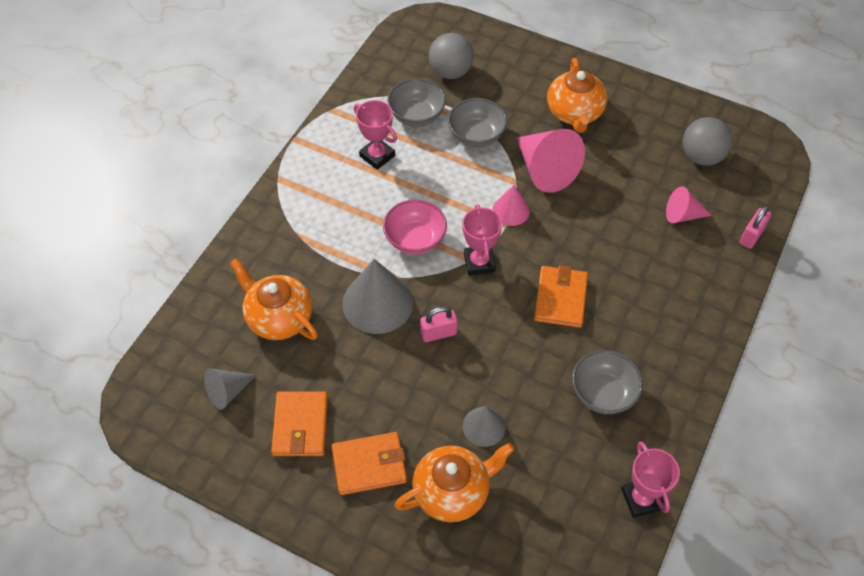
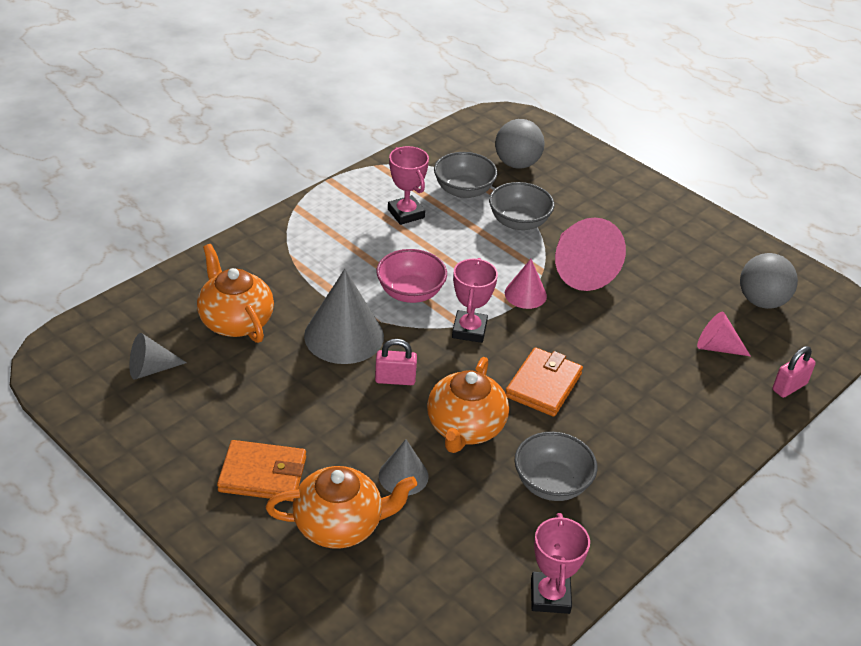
camera: 15 degrees right, 15 degrees down
(300, 426) = (209, 419): orange wallet -> none
(574, 113) = (635, 229): orange teapot -> orange teapot (465, 428)

